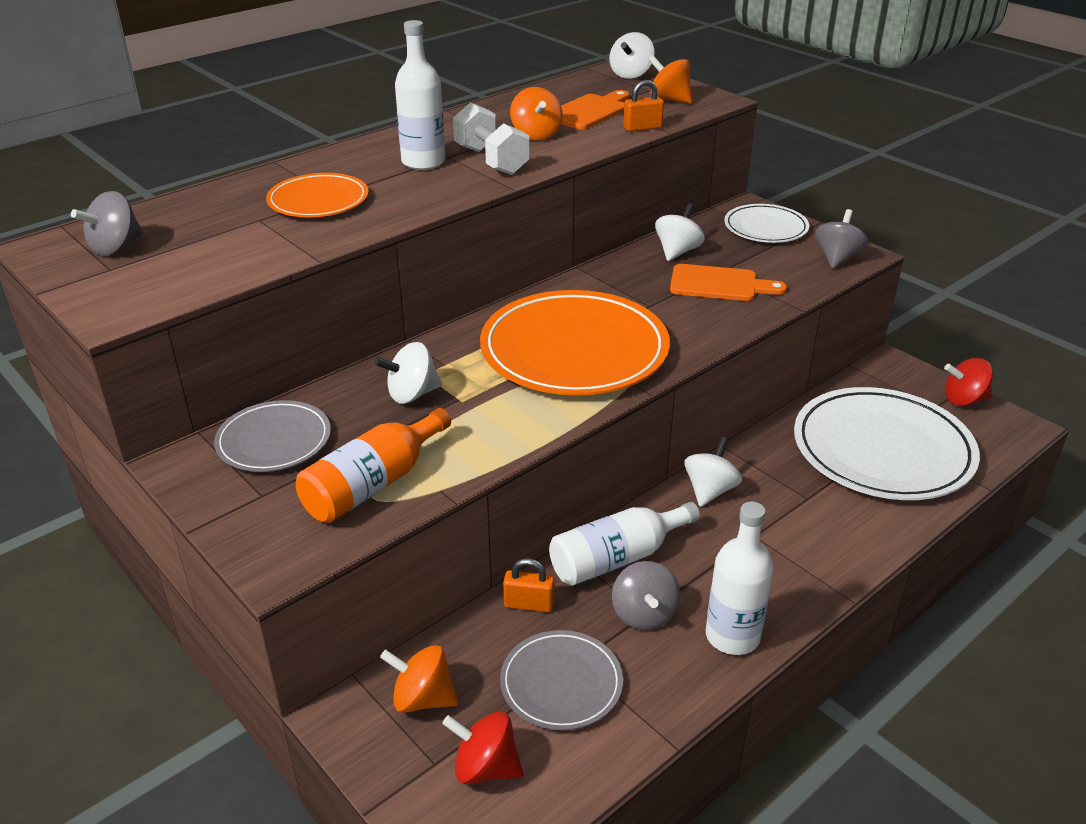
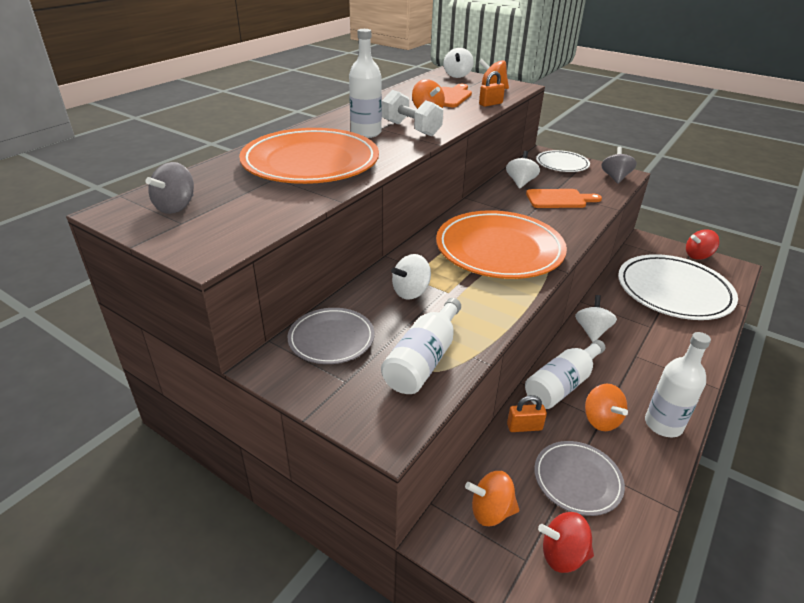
camera: 15 degrees left, 0 degrees up
(318, 201) = (310, 162): orange plate -> orange plate, size x1.87
(373, 484) = (423, 359): orange bottle -> white bottle
(644, 614) = (601, 420): grey spinning top -> orange spinning top

